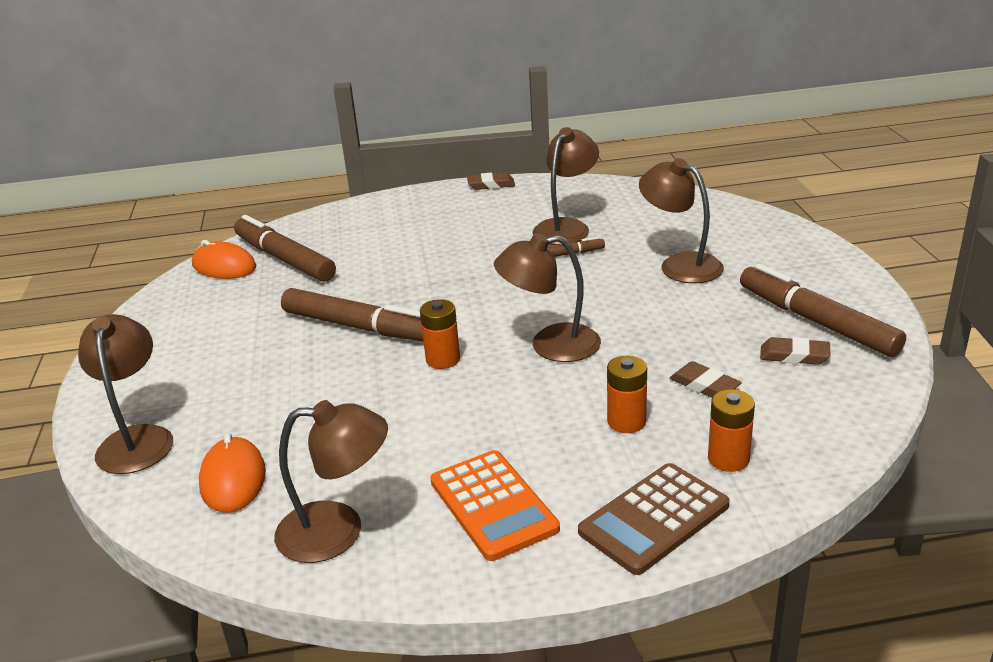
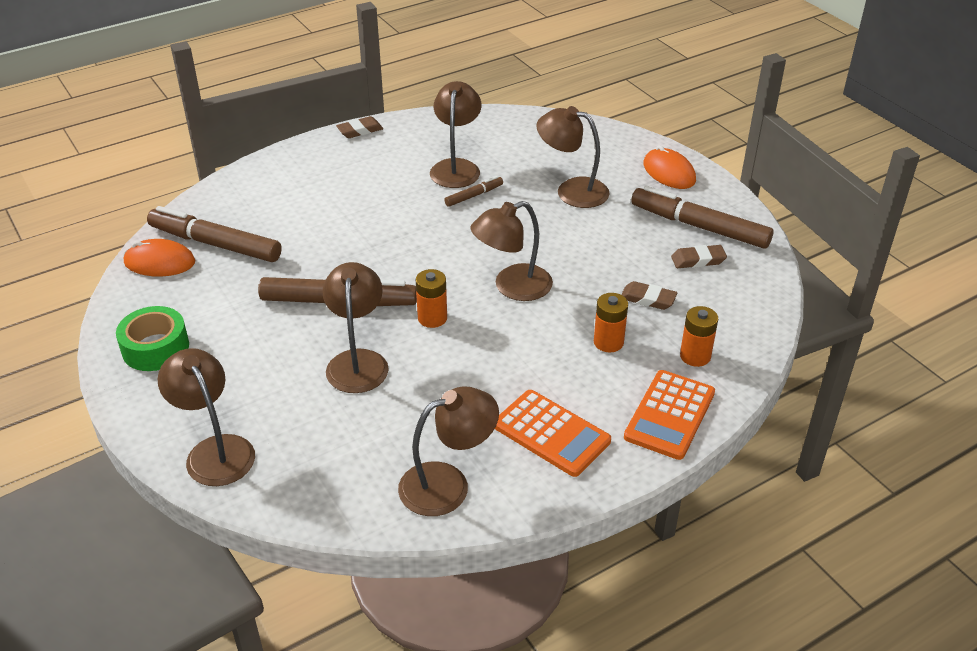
camera: 25 degrees left, 10 degrees up
(161, 336) = (155, 348): none -> green tape
(233, 479) = (330, 464): orange mouse -> orange mouse (669, 172)
(336, 385) = (358, 361): none -> brown lamp
(654, 519) = (670, 415): brown calculator -> orange calculator

